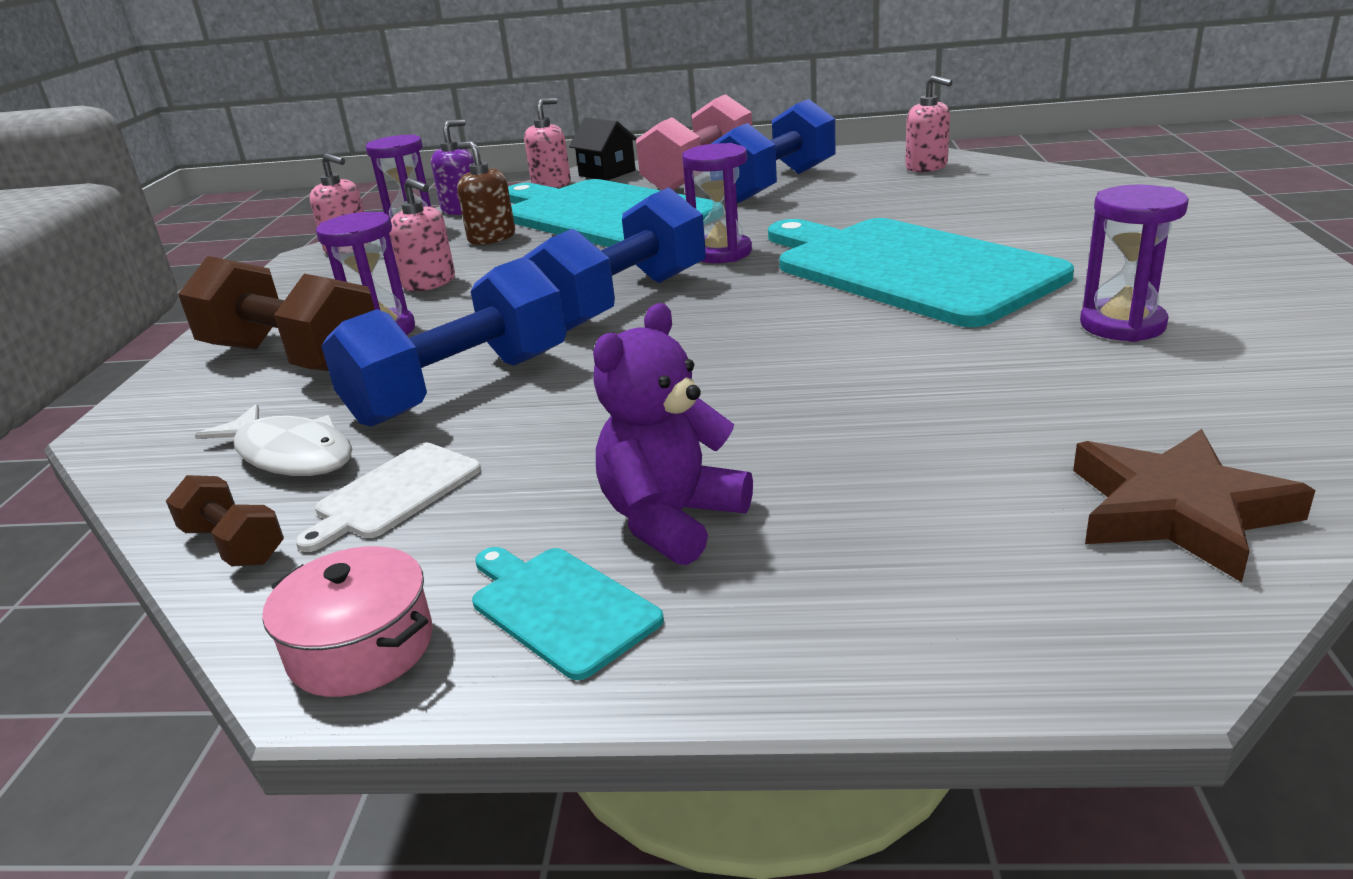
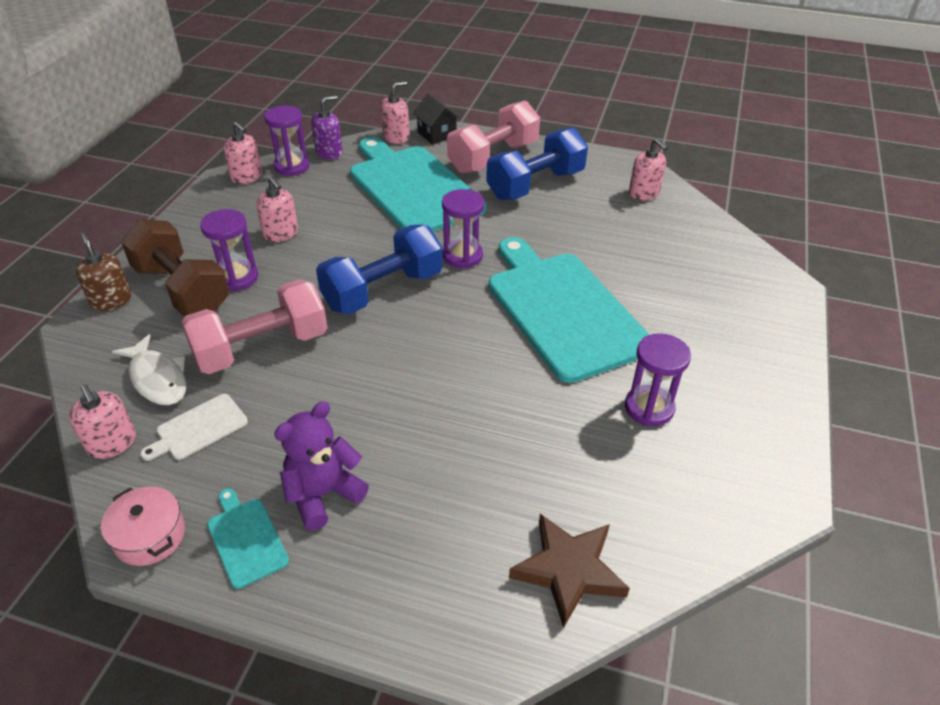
camera: 10 degrees right, 15 degrees up
(233, 545) = (112, 443): brown dumbbell -> pink soap dispenser
(460, 388) = (261, 348): blue dumbbell -> pink dumbbell
(491, 237) = (335, 193): brown soap dispenser -> brown soap dispenser (111, 300)

